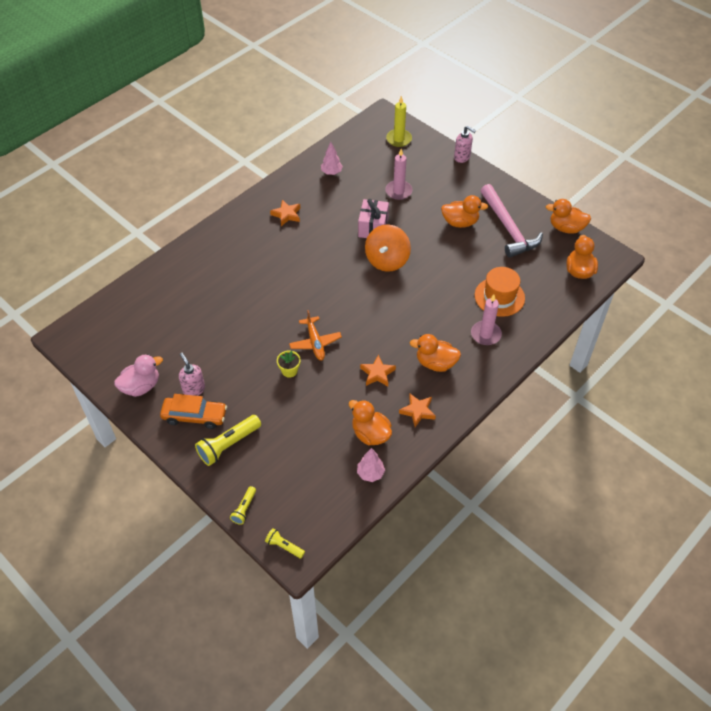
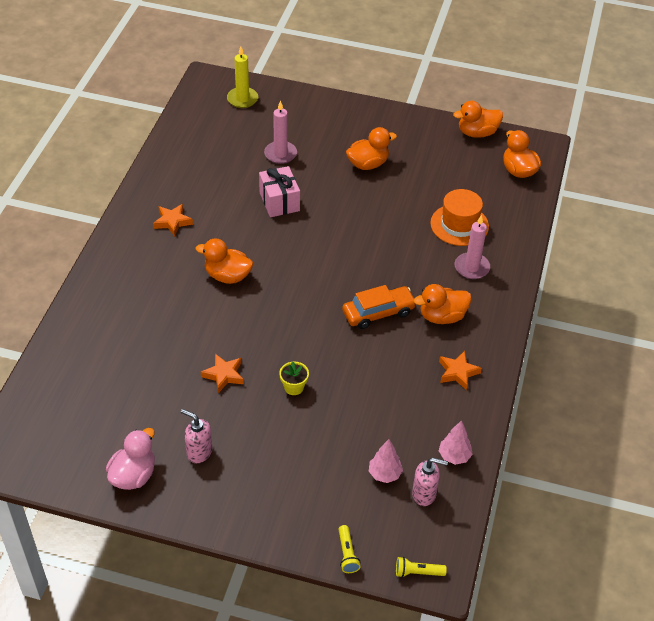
camera: 30 degrees left, 5 degrees down
(194, 416) = (221, 481): orange car -> orange car (378, 313)
(228, 445) = (281, 494): yellow flashlight -> none
(315, 343) = (301, 346): orange plane -> none
(331, 172) = (192, 159): pink tree -> pink tree (384, 474)
(370, 434) = (426, 416): orange duck -> orange duck (227, 276)
(377, 373) = (390, 351): orange star -> orange star (224, 375)
(387, 260) = (318, 230): orange spinning top -> none
(462, 157) = (324, 96): pink soap dispenser -> pink soap dispenser (424, 494)
(508, 228) = (420, 153): pink hammer -> none

